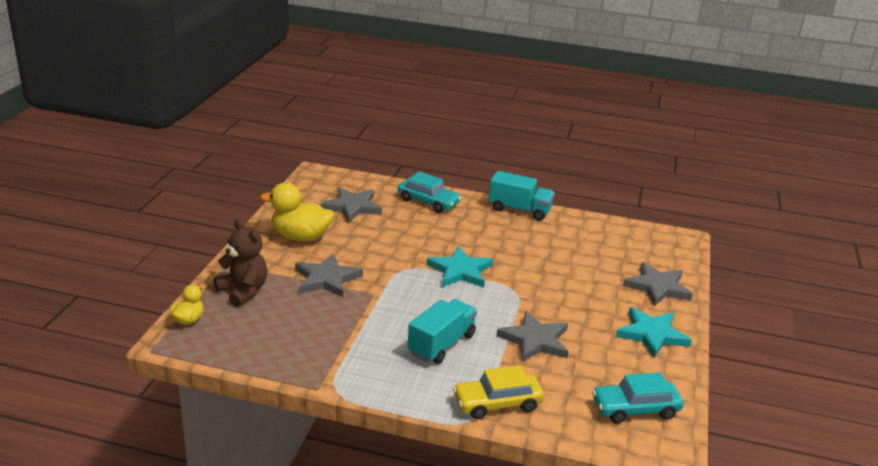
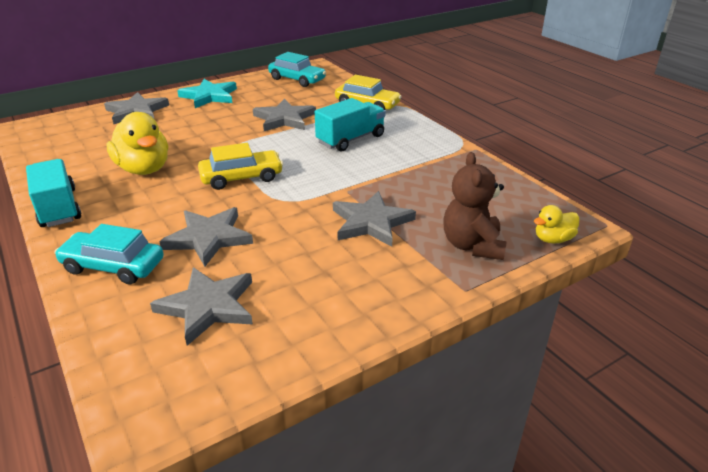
camera: 135 degrees left, 5 degrees up
(300, 237) = (335, 289): yellow duck -> yellow duck (144, 169)
(408, 230) = (208, 238): none -> grey star
(428, 202) = (113, 266): turquoise car -> turquoise car turned 60 degrees counterclockwise
(441, 344) = (350, 139): turquoise truck -> turquoise truck turned 150 degrees clockwise
(460, 271) = (241, 177): turquoise star -> yellow car

